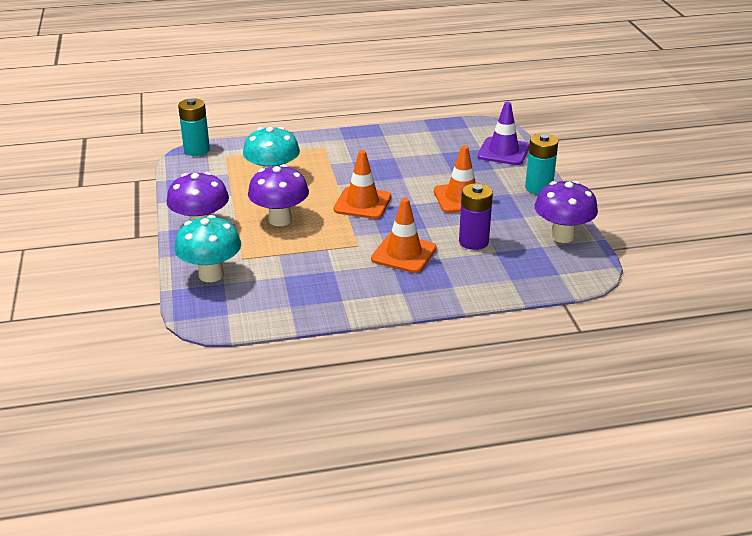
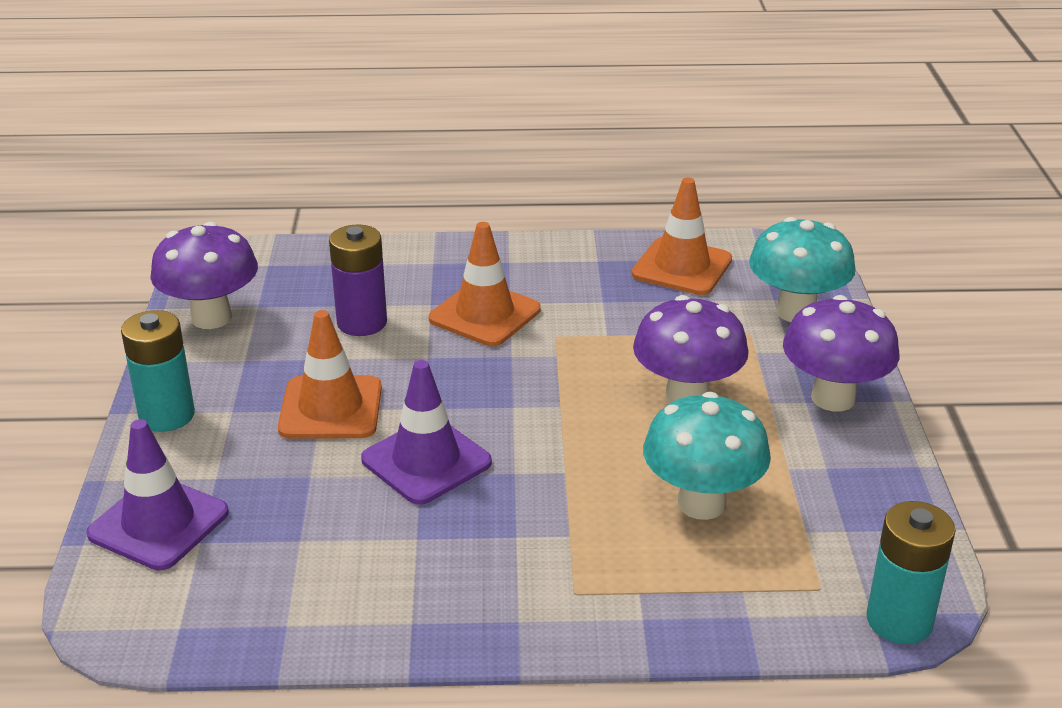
camera: 170 degrees left, 0 degrees up
(362, 203) = (525, 417): orange traffic cone -> orange traffic cone (682, 267)
(402, 182) = (426, 461): none -> purple traffic cone

